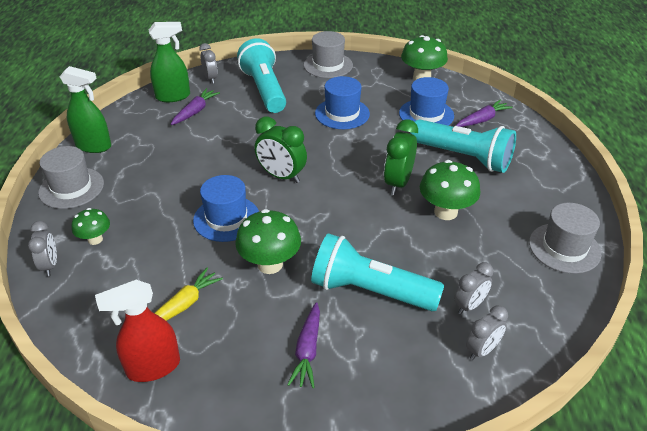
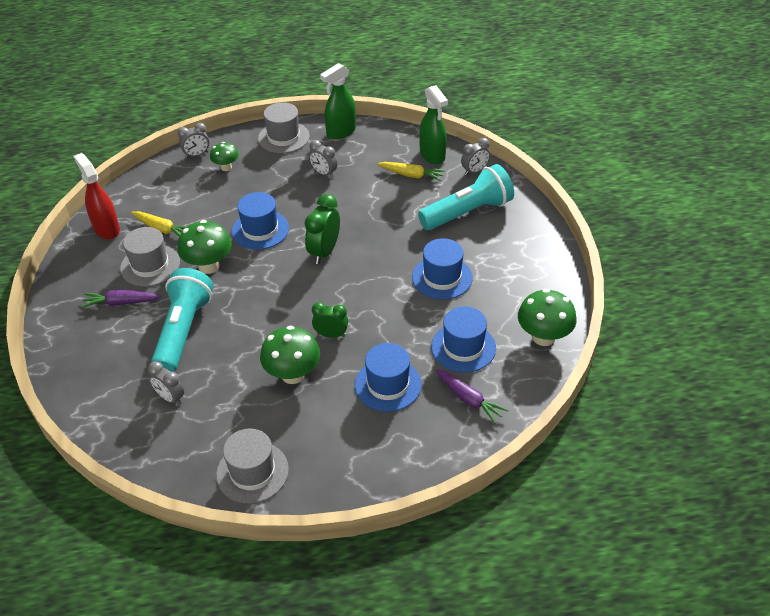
camera: 80 degrees right, 5 degrees up
(94, 146) = (341, 132): green spray bottle -> green spray bottle turned 45 degrees clockwise
(195, 111) = (411, 175): purple carrot -> yellow carrot
(328, 65) = (539, 252): grey hat -> grey hat (150, 265)
(398, 183) = (331, 334): green clock -> green clock, size x0.65
(463, 157) = (388, 384): turquoise flashlight -> blue hat
(482, 350) = (122, 407): grey clock -> grey clock (324, 173)

